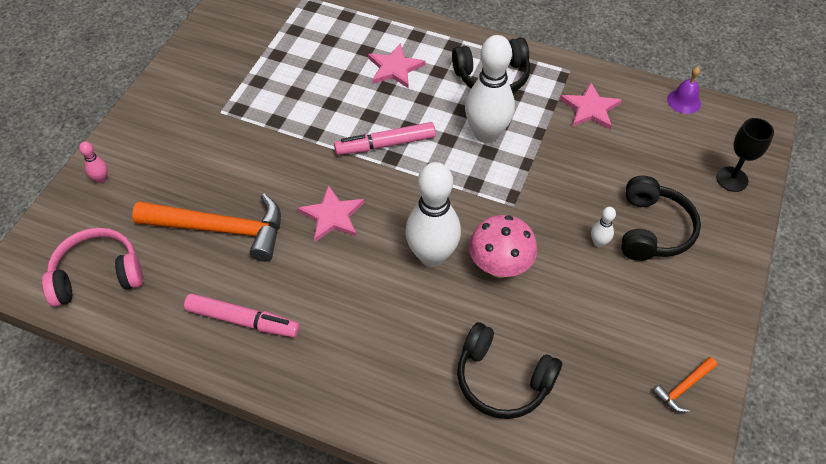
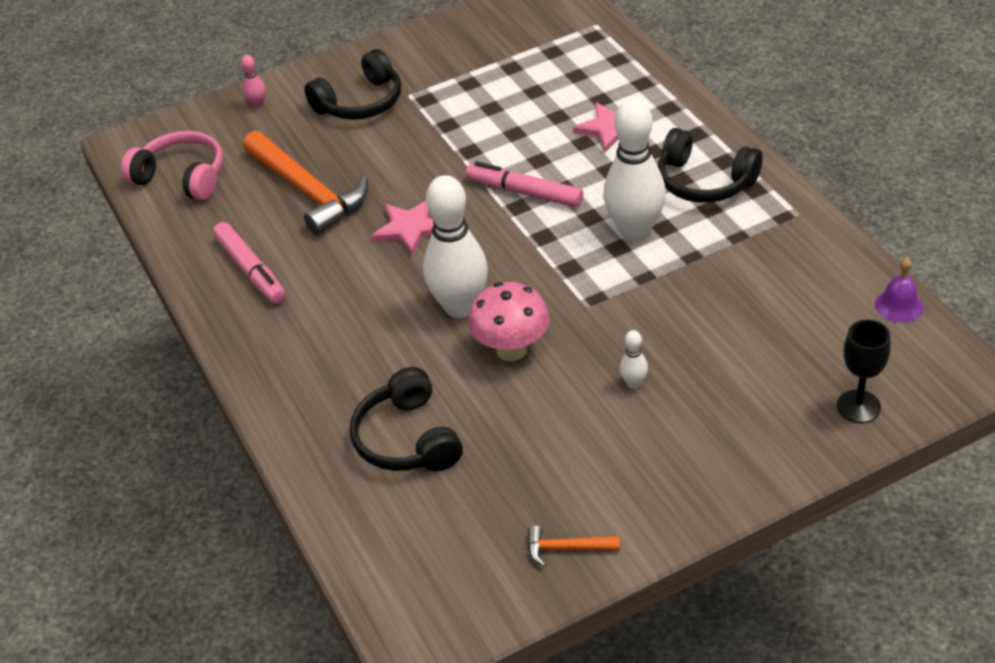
camera: 45 degrees right, 10 degrees down
(590, 109) = (776, 261): pink star -> none
(652, 229) = (706, 403): black headphones -> black headphones (360, 102)

